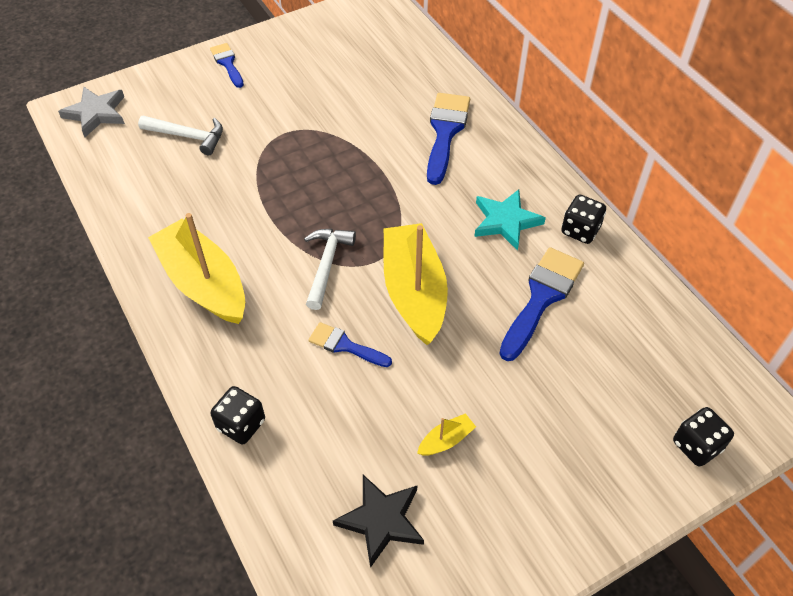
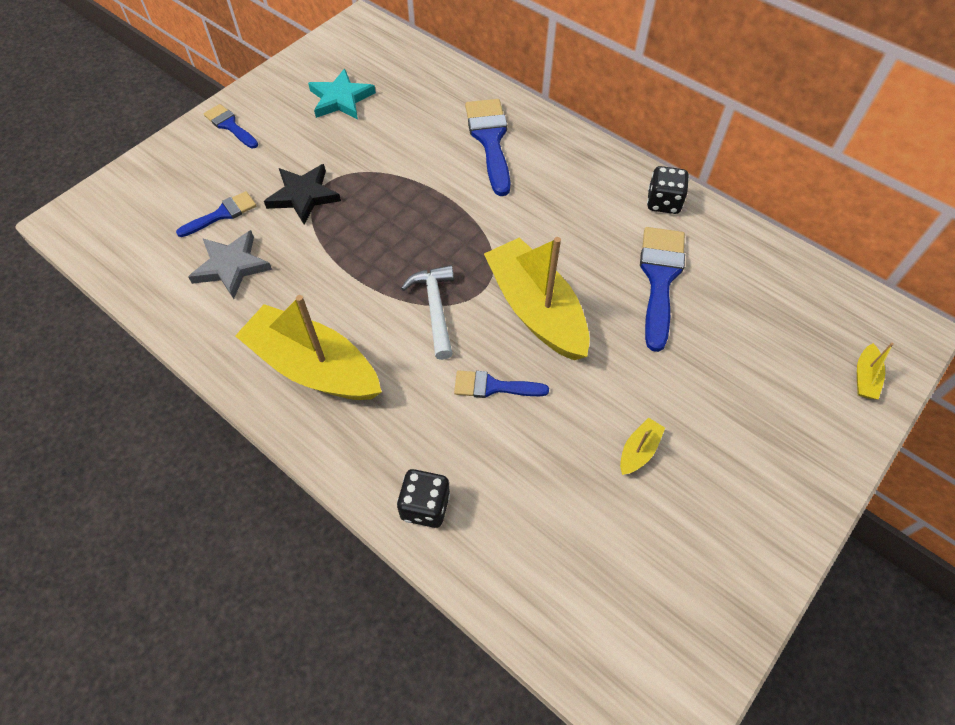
camera: 20 degrees left, 5 degrees up
(96, 113) = (105, 216): grey star -> grey star (231, 266)
(187, 136) = (222, 214): white hammer -> blue brush
(381, 520) = (615, 556): black star -> black star (303, 196)
(505, 221) = (590, 213): turquoise star -> turquoise star (341, 99)
(696, 446) = (865, 377): black dice -> yellow boat

